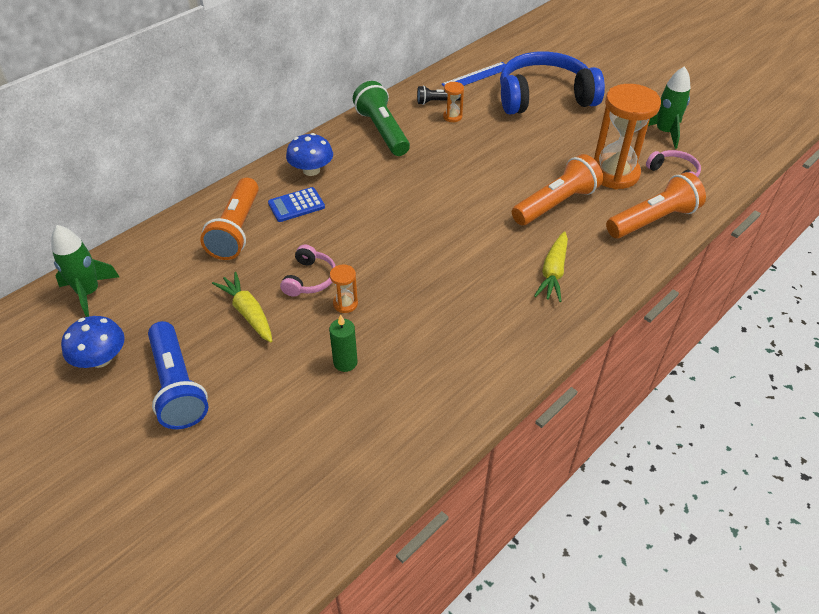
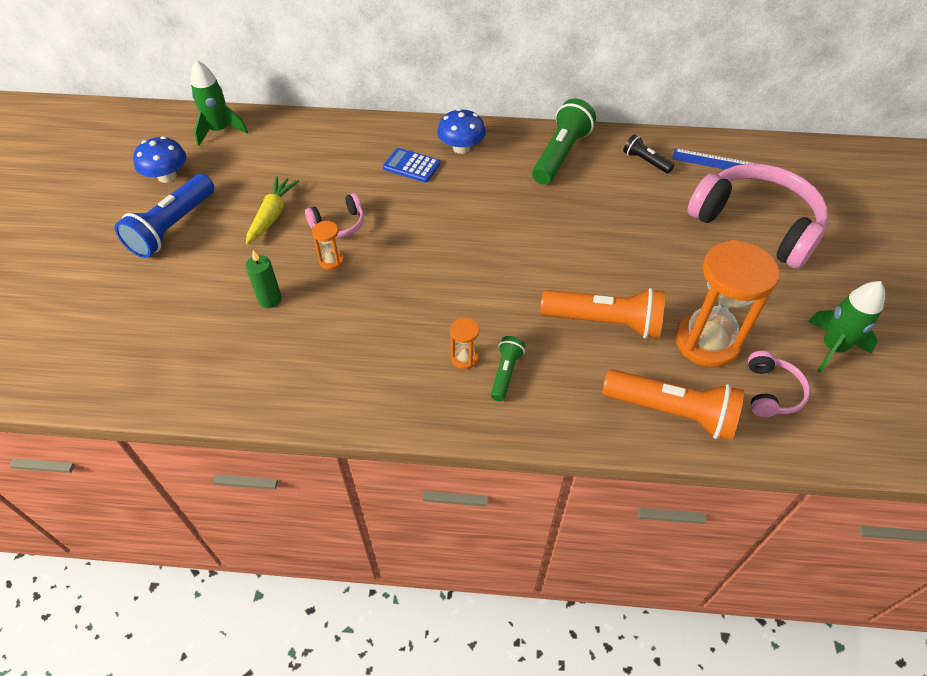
camera: 50 degrees right, 5 degrees up
(236, 230) = (350, 154): orange flashlight -> none
(452, 117) = (638, 183): orange hourglass -> orange hourglass (464, 358)
(544, 97) = (756, 225): blue headphones -> pink headphones
(553, 273) = (506, 373): yellow carrot -> green flashlight

